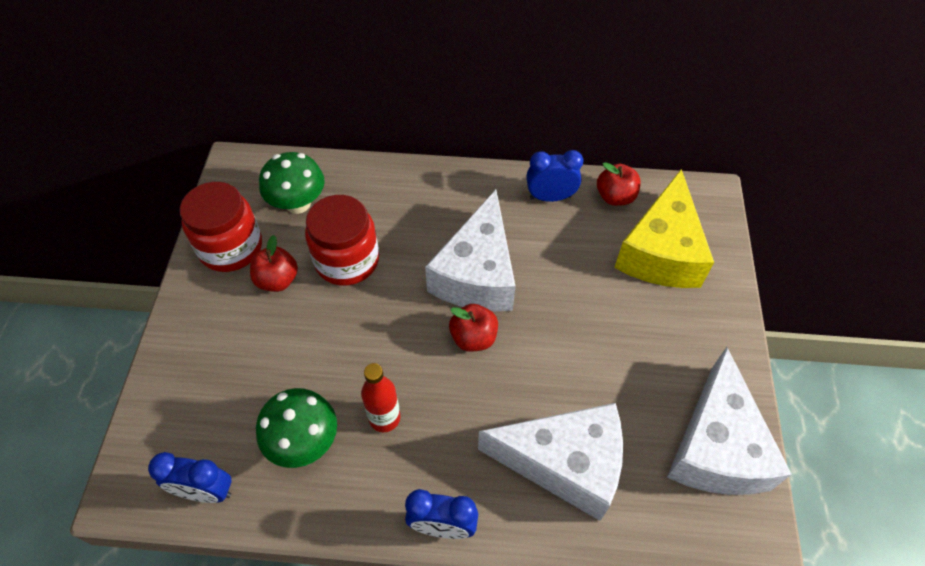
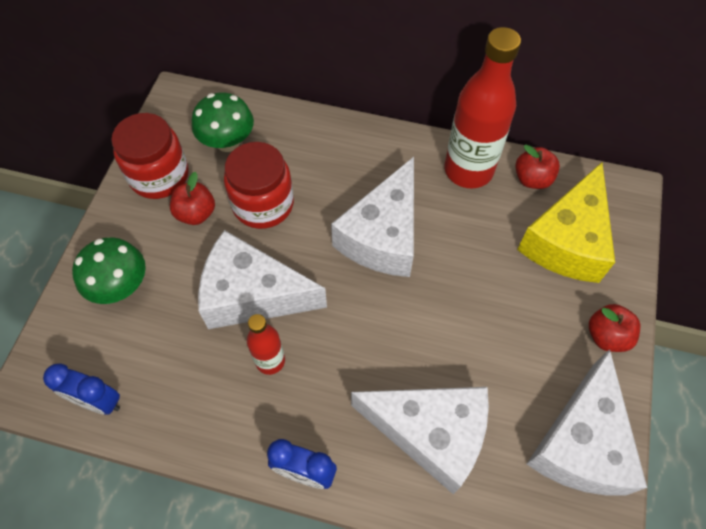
camera: 10 degrees right, 5 degrees up
(304, 442) = (193, 370): green mushroom -> green mushroom (121, 286)
(353, 353) = (252, 295): none -> white cheese
(473, 338) = (367, 297): red apple -> red apple (607, 336)
(550, 197) = (468, 170): blue clock -> red bottle

